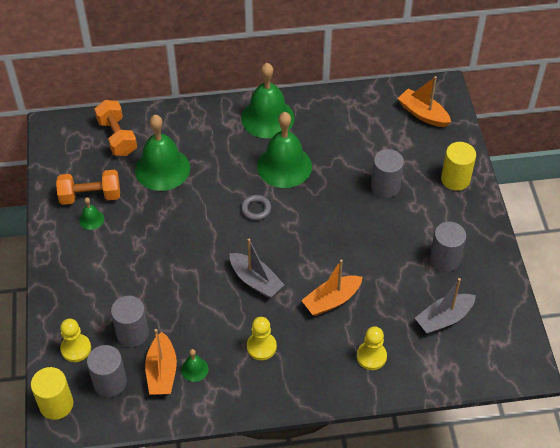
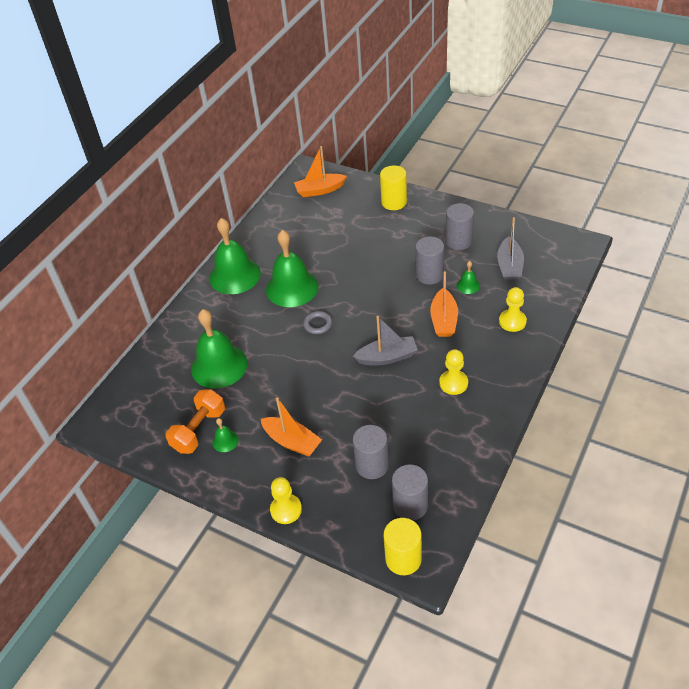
camera: 50 degrees left, 5 degrees down
(76, 348) = (355, 516): yellow pawn -> yellow pawn (286, 510)
(117, 137) = (153, 381): orange dumbbell -> none
(162, 372) = (427, 462): orange boat -> orange boat (292, 442)
(194, 369) = (442, 438): green bell -> green bell (468, 285)
(385, 187) = (366, 241): grey cylinder -> grey cylinder (429, 275)

